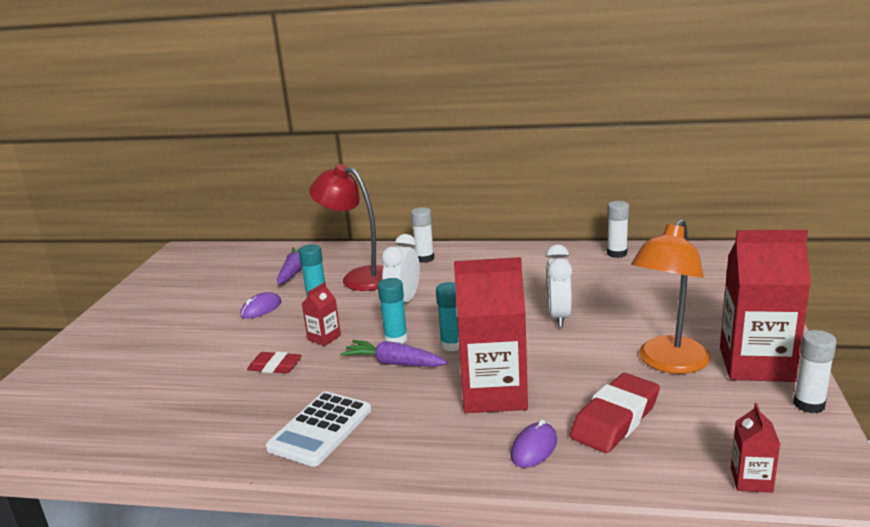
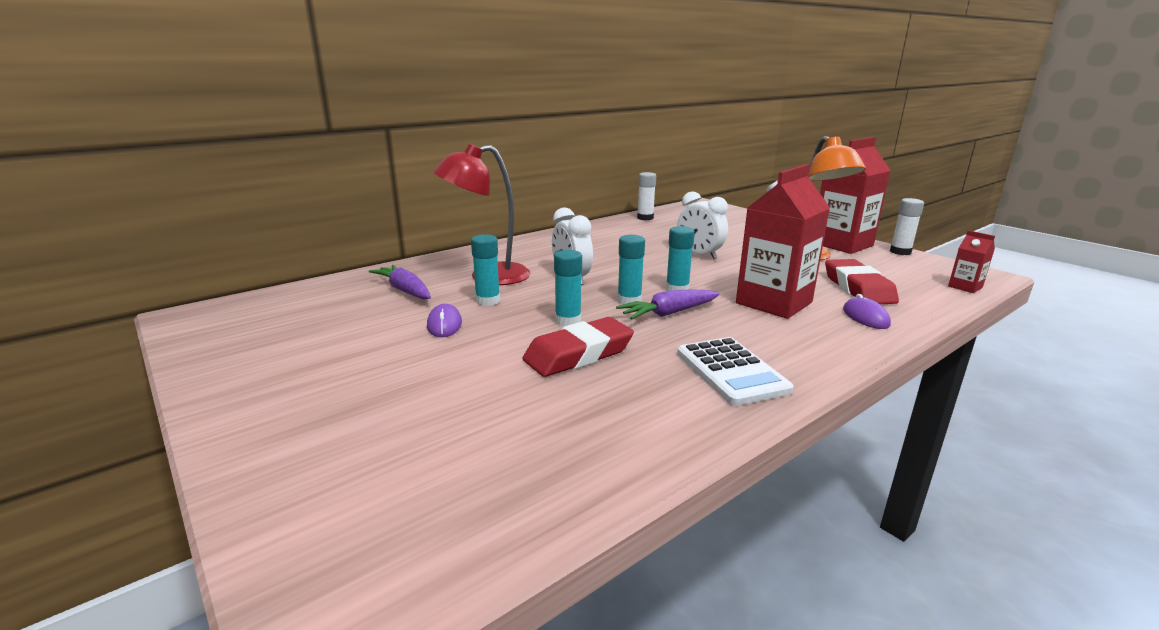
camera: 50 degrees left, 0 degrees up
(275, 367) = (578, 354): red eraser -> red eraser, size x1.70
(324, 338) = (568, 320): red carton -> turquoise glue stick
(424, 258) = (515, 251): white glue stick -> none

